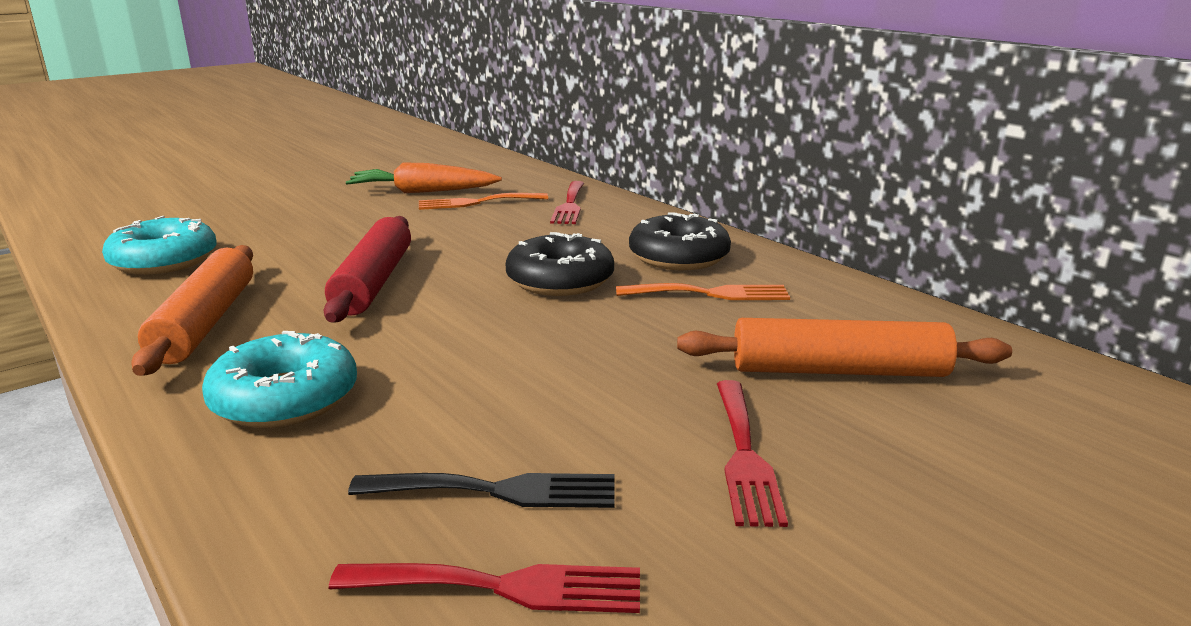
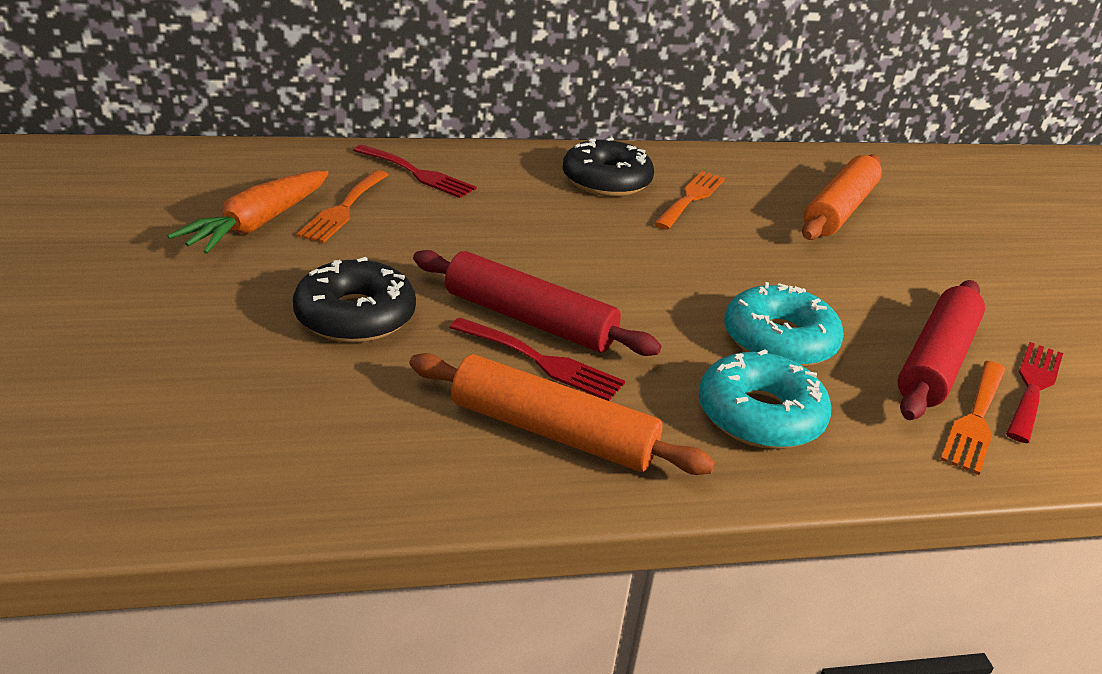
camera: 65 degrees left, 10 degrees up
(164, 261) = (308, 435): turquoise donut -> turquoise donut (779, 341)
(369, 539) = (975, 419): none -> orange fork
(497, 491) = (936, 362): black fork -> red rolling pin
(560, 280) = (611, 239): black donut -> black donut (355, 316)
(744, 455) = (926, 275): red fork -> red fork (542, 361)

